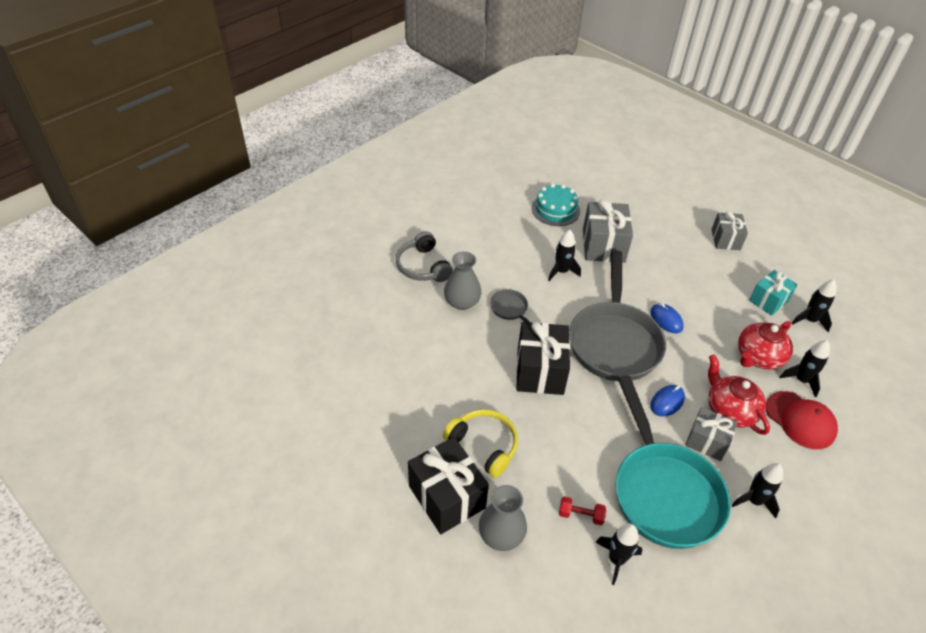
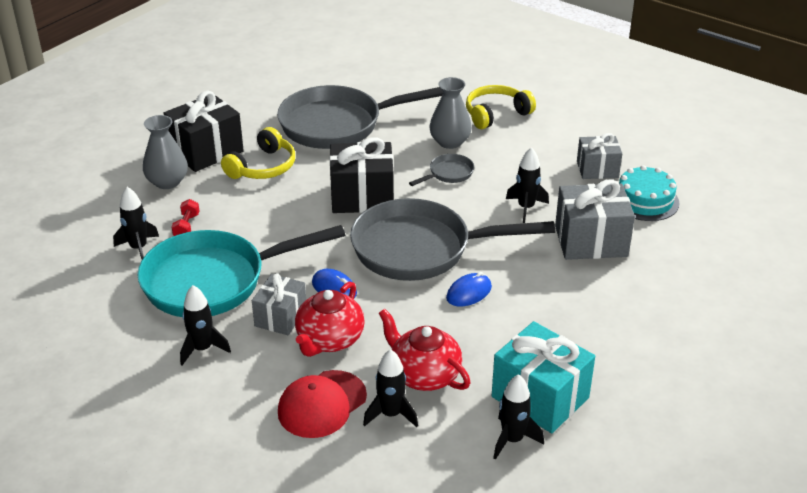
camera: 85 degrees right, 10 degrees down
(417, 378) = (338, 125): none -> grey pan
(423, 266) = (496, 114): grey headphones -> yellow headphones
(725, 239) = (661, 362): grey gift -> grey gift (597, 169)
(730, 410) = (329, 340): red teapot -> red teapot turned 150 degrees clockwise
(768, 300) = (540, 397): turquoise gift -> turquoise gift, size x1.59

